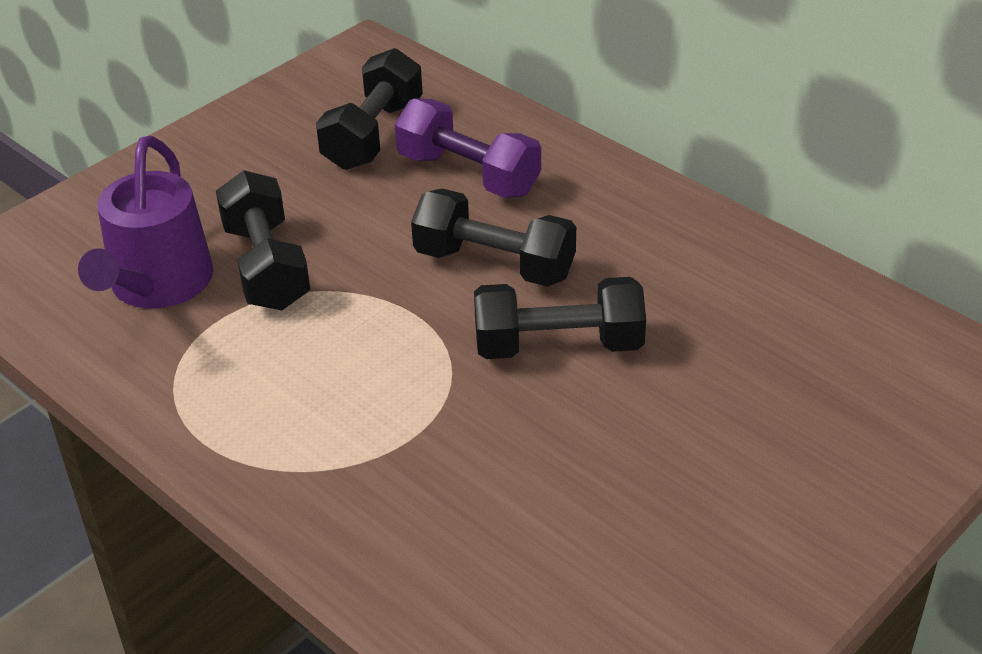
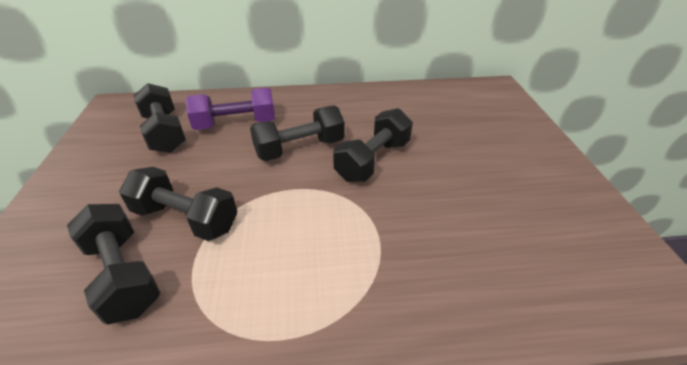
camera: 50 degrees left, 0 degrees up
(157, 285) = (123, 274): purple watering can -> black dumbbell

